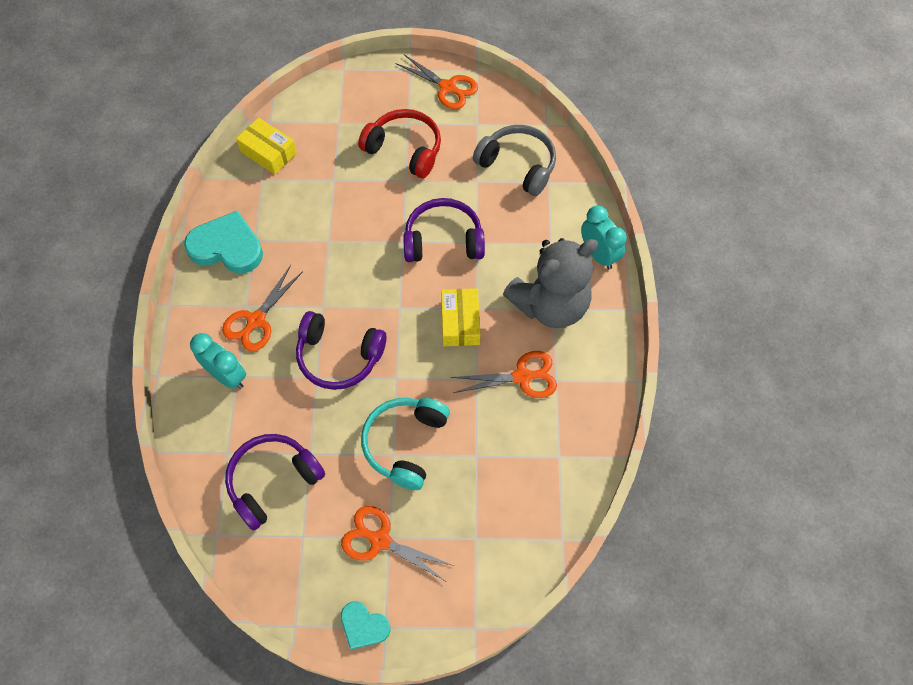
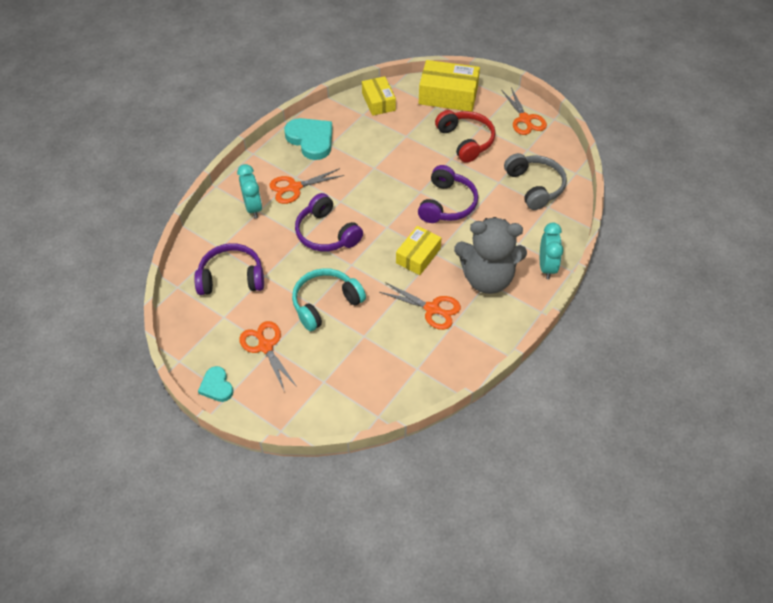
camera: 35 degrees right, 10 degrees down
(342, 101) = (448, 95): none -> yellow box
(443, 240) = (447, 204): purple headphones -> purple headphones turned 75 degrees clockwise

